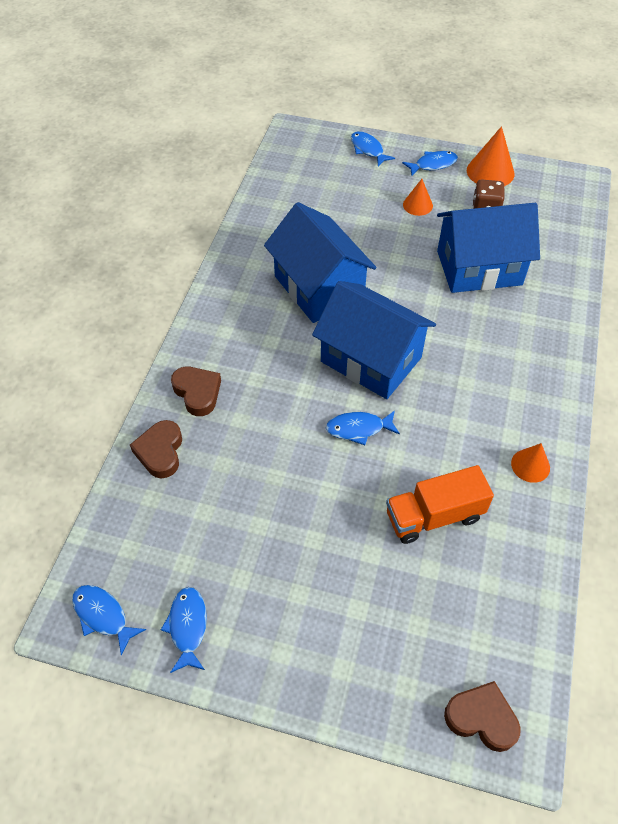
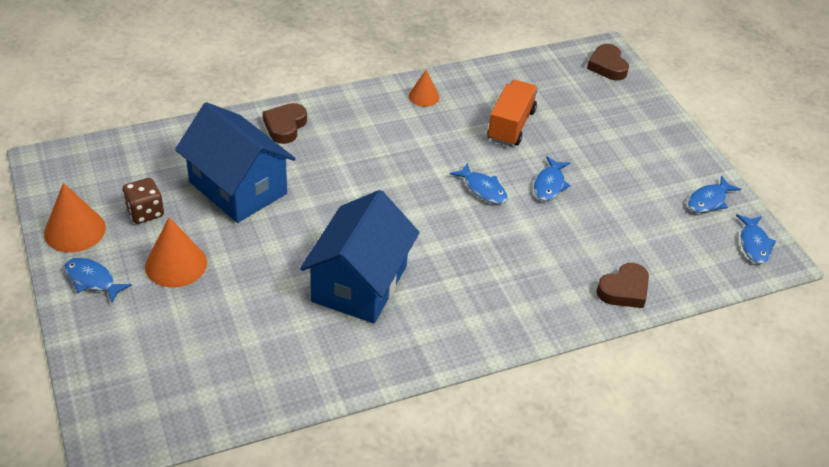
camera: 130 degrees left, 10 degrees down
(197, 392) = (552, 301): brown heart -> brown heart (285, 126)
(368, 149) = (100, 349): blue fish -> blue fish (549, 184)
(371, 359) = (410, 211): blue house -> none
(417, 205) = (176, 264): orange cone -> orange cone, size x1.65
(434, 516) = (510, 125): orange truck -> orange truck turned 105 degrees counterclockwise

